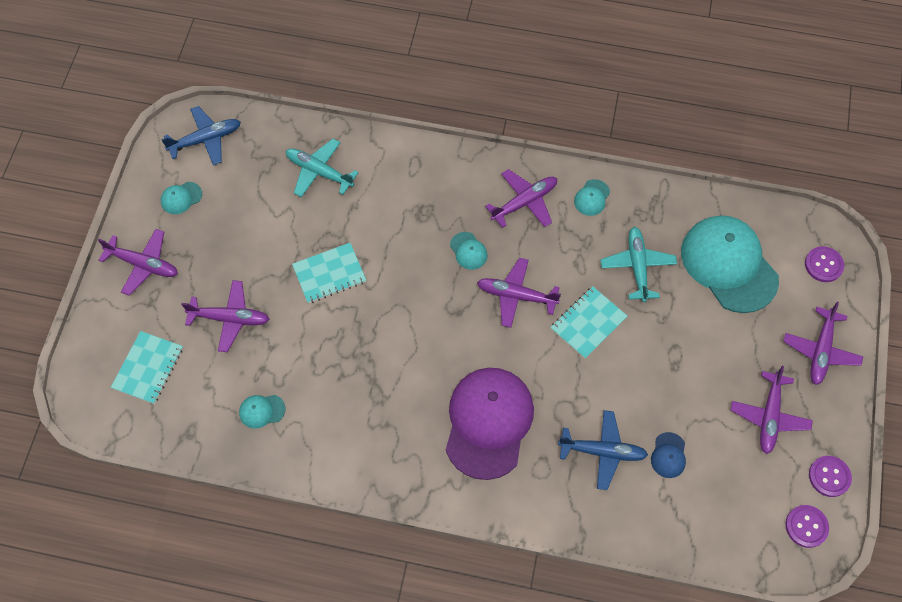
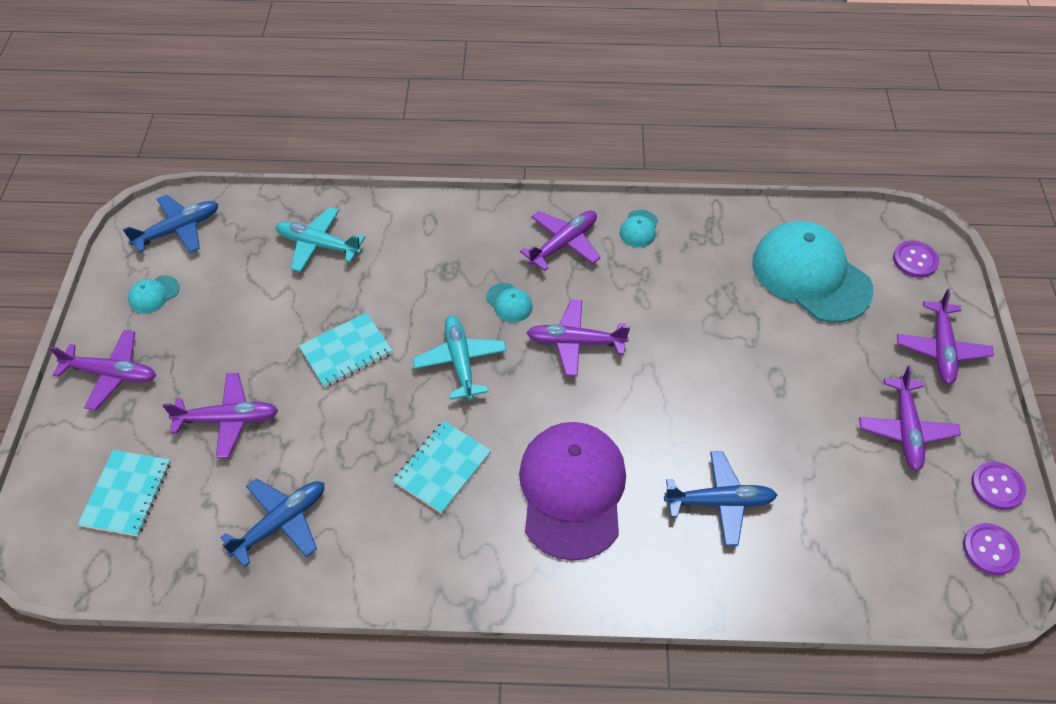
camera: 10 degrees left, 10 degrees down
(262, 411) = (281, 522): turquoise cap -> blue plane
(588, 323) = (666, 359): turquoise notebook -> turquoise notebook (442, 467)
(637, 266) = (708, 291): turquoise plane -> turquoise plane (460, 361)
(668, 455) = (800, 493): blue cap -> none

